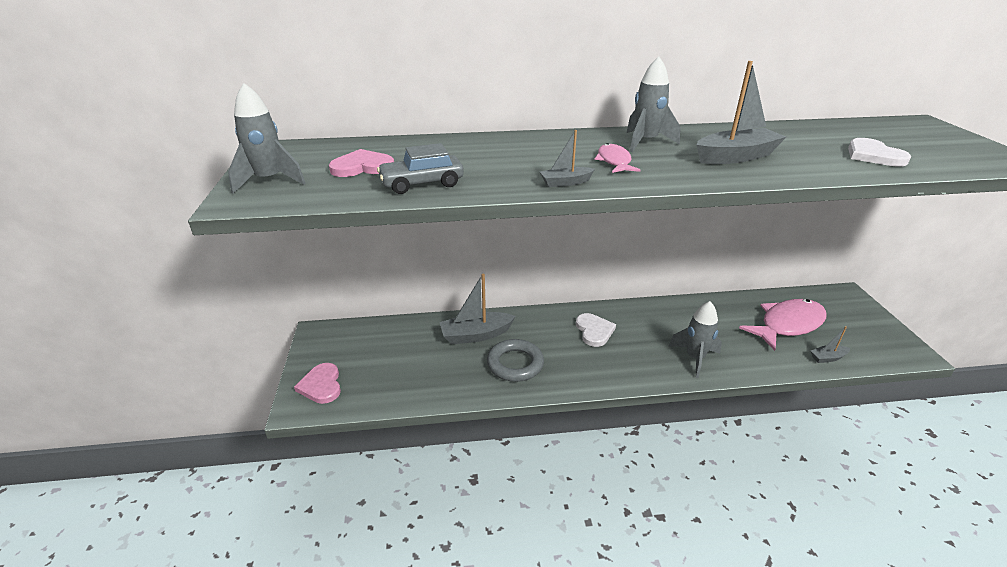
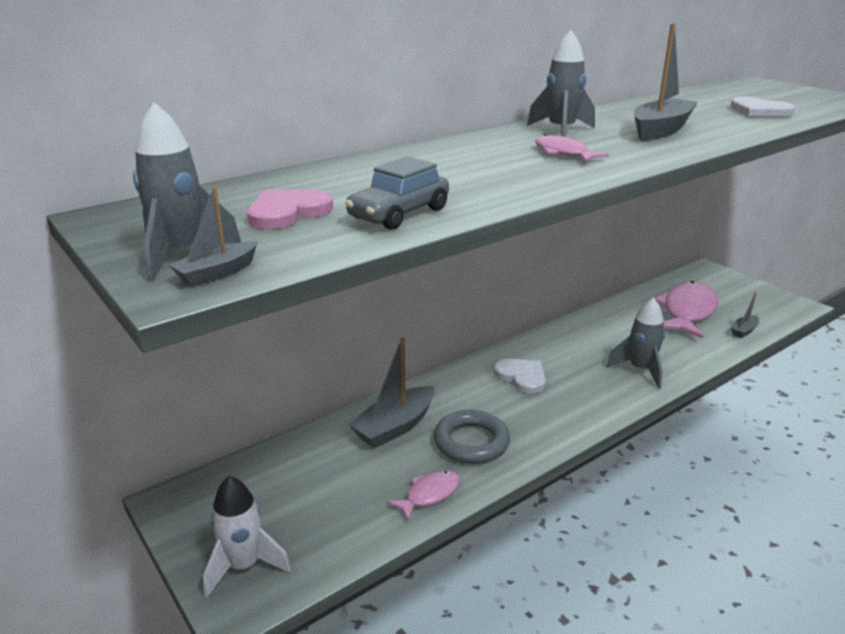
camera: 30 degrees left, 5 degrees down
(321, 385) = (244, 566): pink heart -> white rocket
(457, 387) = (429, 494): none -> pink fish
(565, 182) = (552, 181): grey boat -> grey boat (217, 273)

